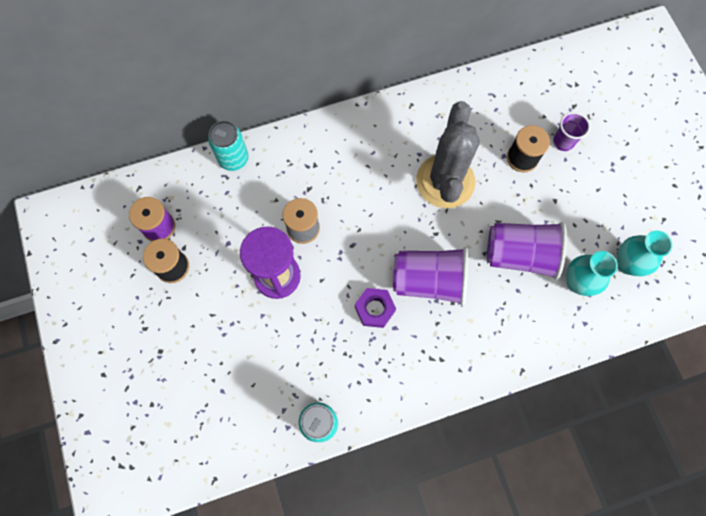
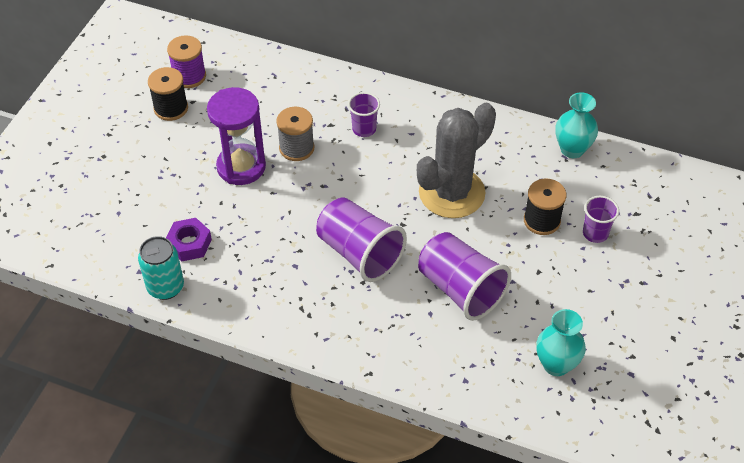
camera: 40 degrees right, 20 degrees down
(233, 159) = (293, 68): turquoise can -> none
(336, 174) = (364, 129): none -> purple cup
(375, 309) = (293, 241): purple nut -> purple nut (189, 244)
(577, 282) = (492, 345): turquoise vase -> turquoise vase (572, 149)

